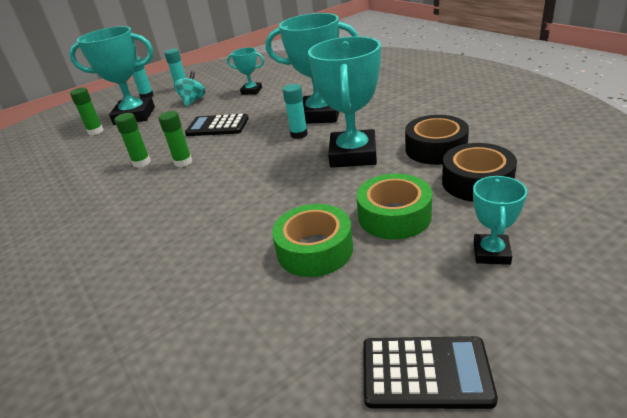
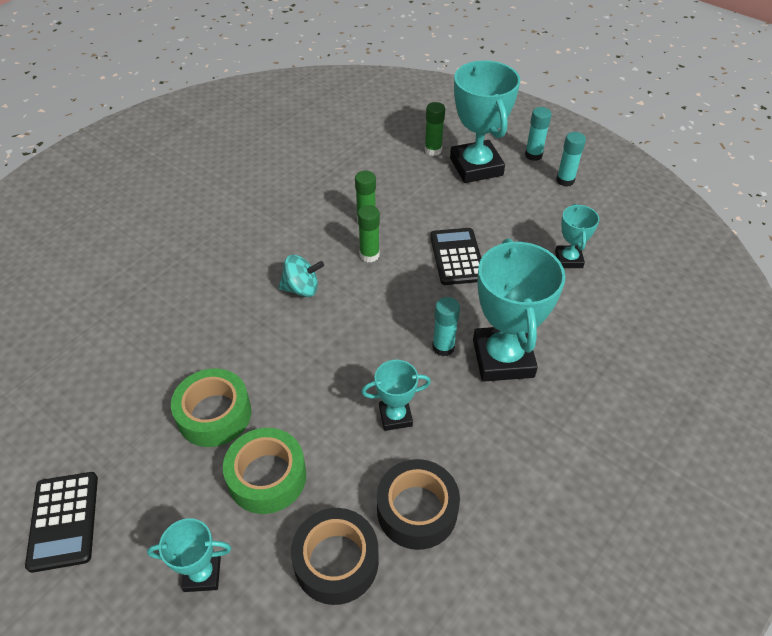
camera: 70 degrees right, 15 degrees up
(193, 101) = (526, 206): turquoise spinning top -> turquoise spinning top (302, 289)
(353, 155) = (395, 416): turquoise trophy -> turquoise trophy, size x0.51

